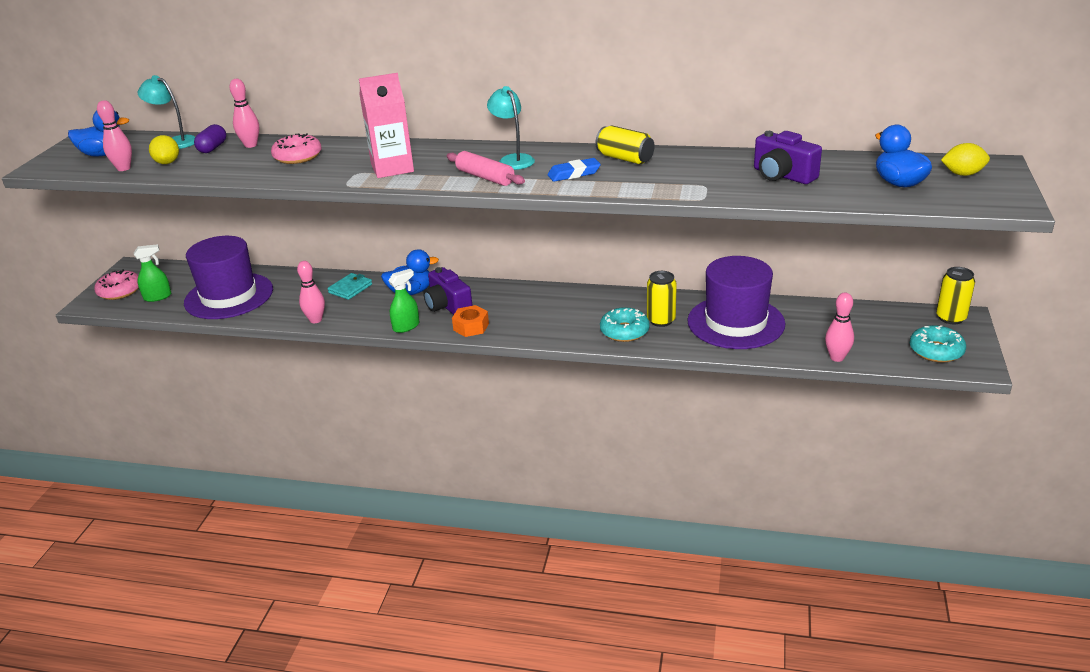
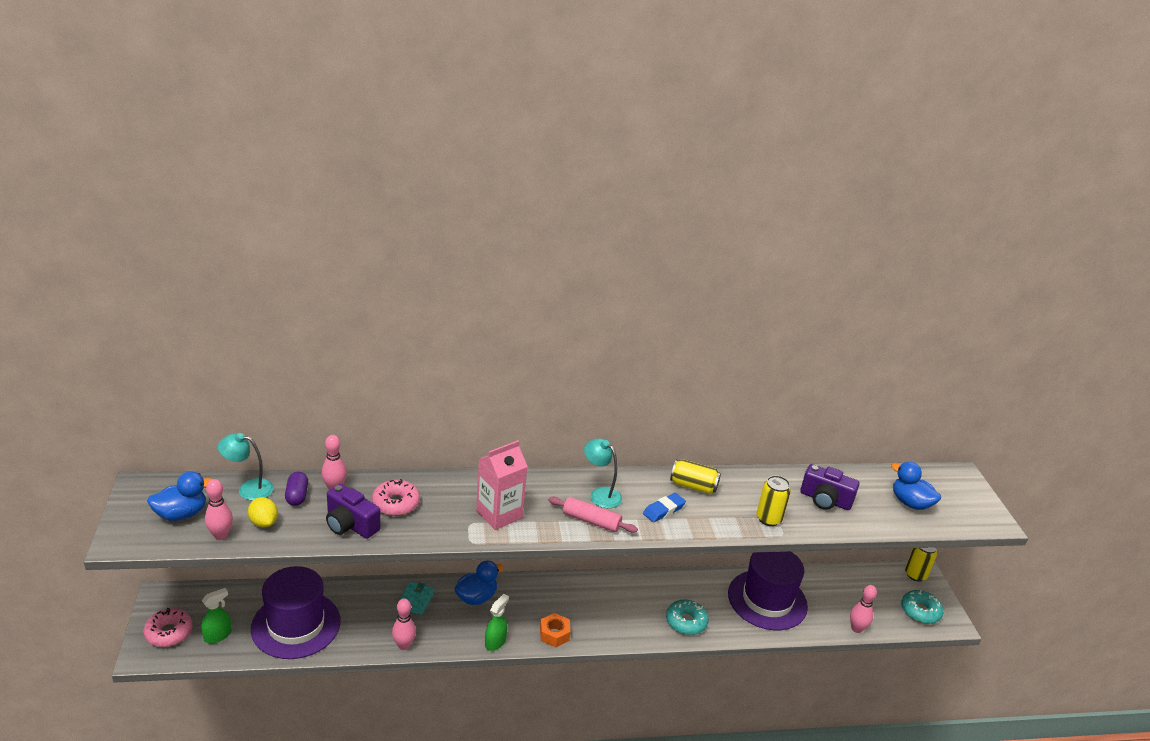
camera: 25 degrees left, 0 degrees up
(448, 306) = (520, 611): purple camera -> purple camera (350, 525)
(661, 320) = (709, 605): yellow can -> yellow can (768, 519)
(962, 174) = (946, 488): yellow lemon -> none

